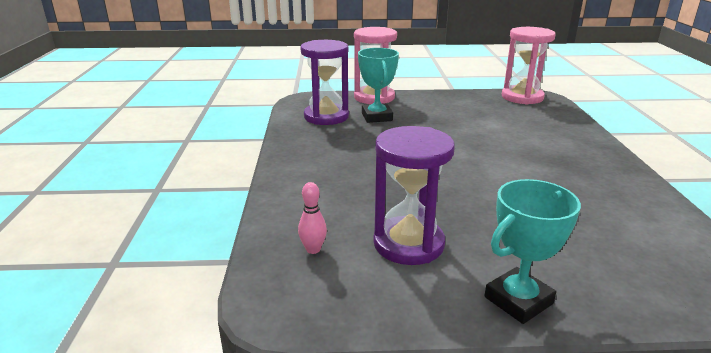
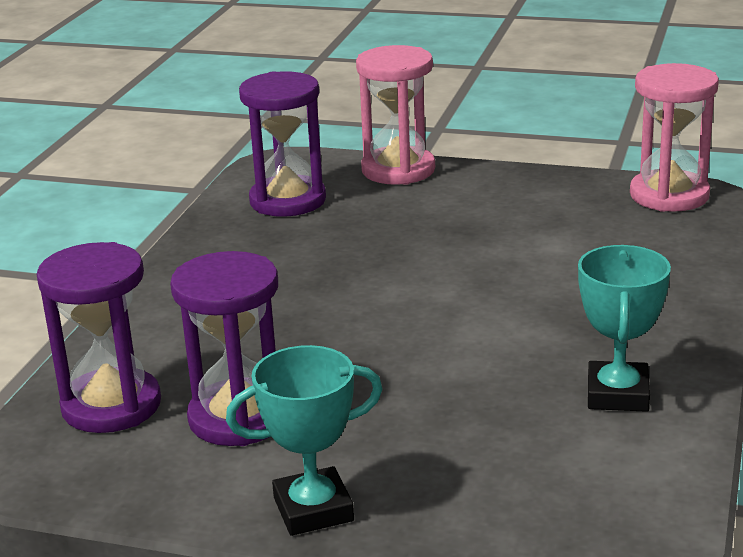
camera: 20 degrees right, 0 degrees up
(313, 249) = (111, 406): pink bowling pin -> purple hourglass
(377, 117) = (369, 210): turquoise trophy -> turquoise trophy (617, 394)

